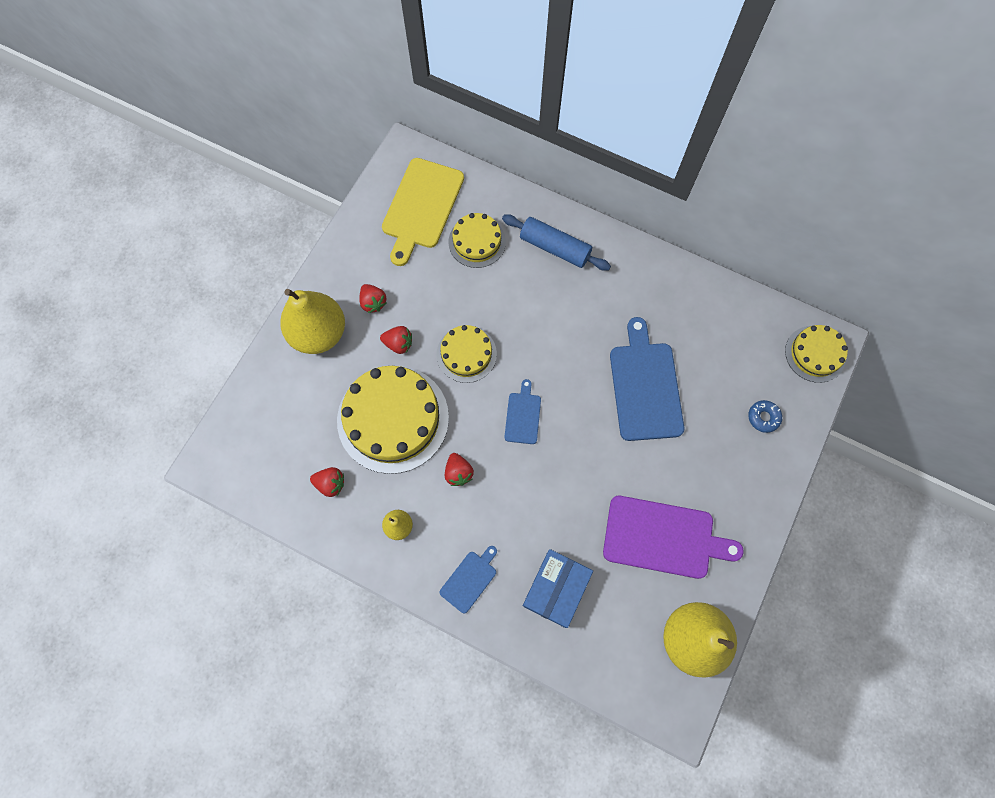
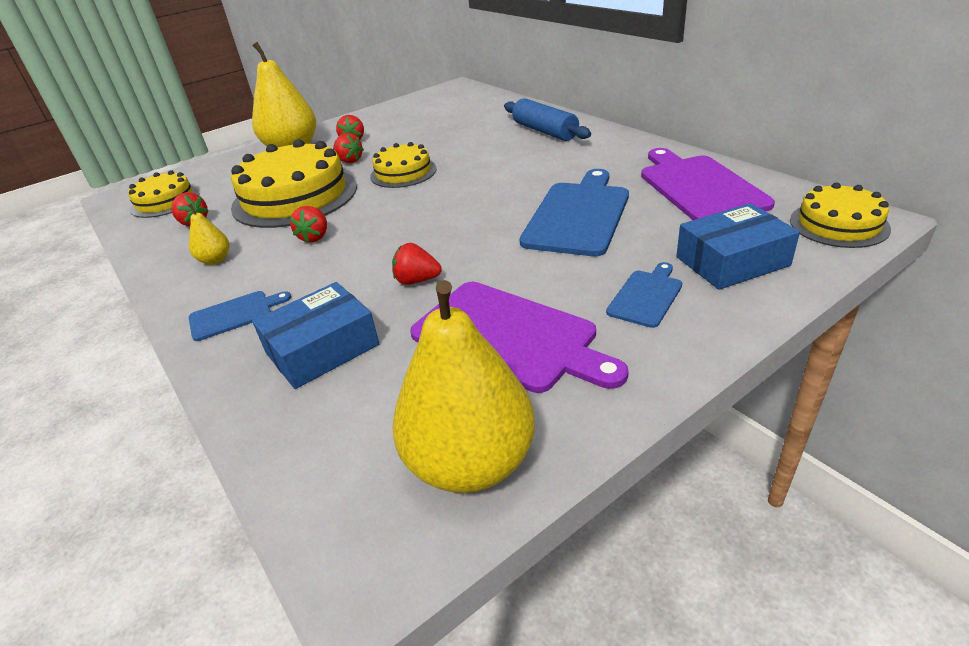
camera: 30 degrees right, 35 degrees down
(421, 207) = (443, 106): yellow cutting board -> none
(477, 242) = (474, 123): yellow cake -> yellow cake (165, 201)
(523, 416) = (420, 213): blue cutting board -> blue cutting board (646, 296)
(573, 501) = (417, 280): none -> red strawberry
(716, 323) = (699, 187): none -> purple cutting board
(763, 417) = (732, 261): blue donut -> blue box

